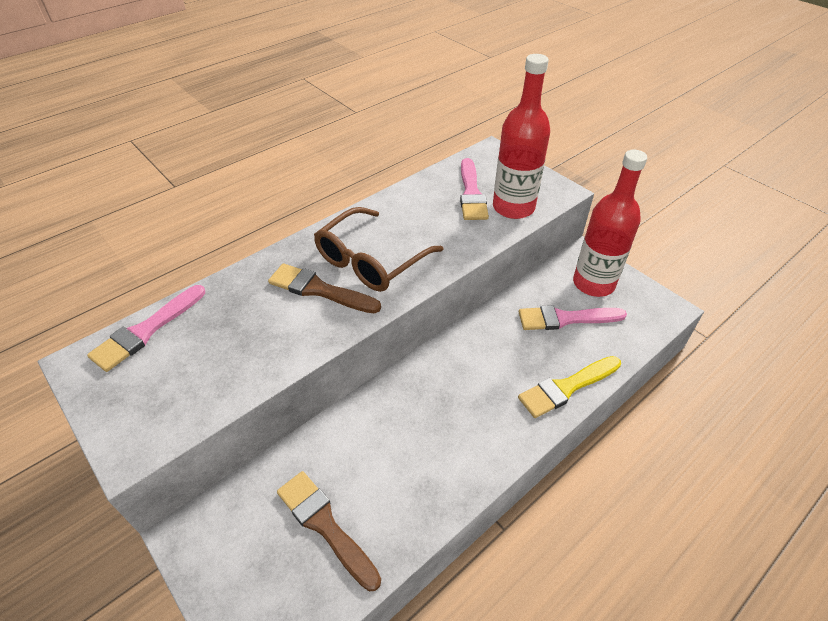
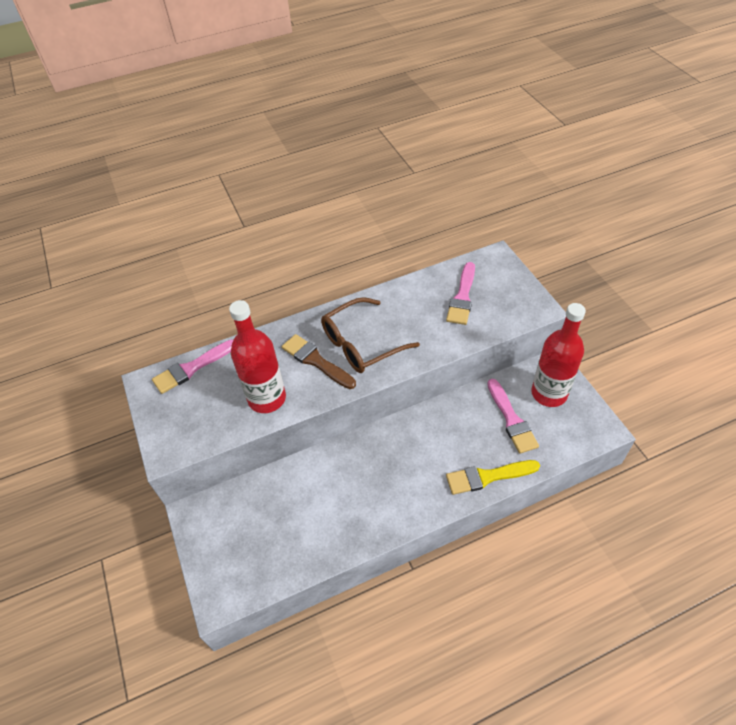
camera: 20 degrees right, 5 degrees up
(325, 525) = (280, 532): brown brush -> none
(513, 207) = (492, 317): red bottle -> red bottle (267, 398)
(565, 319) = (511, 419): pink brush -> pink brush turned 120 degrees counterclockwise

